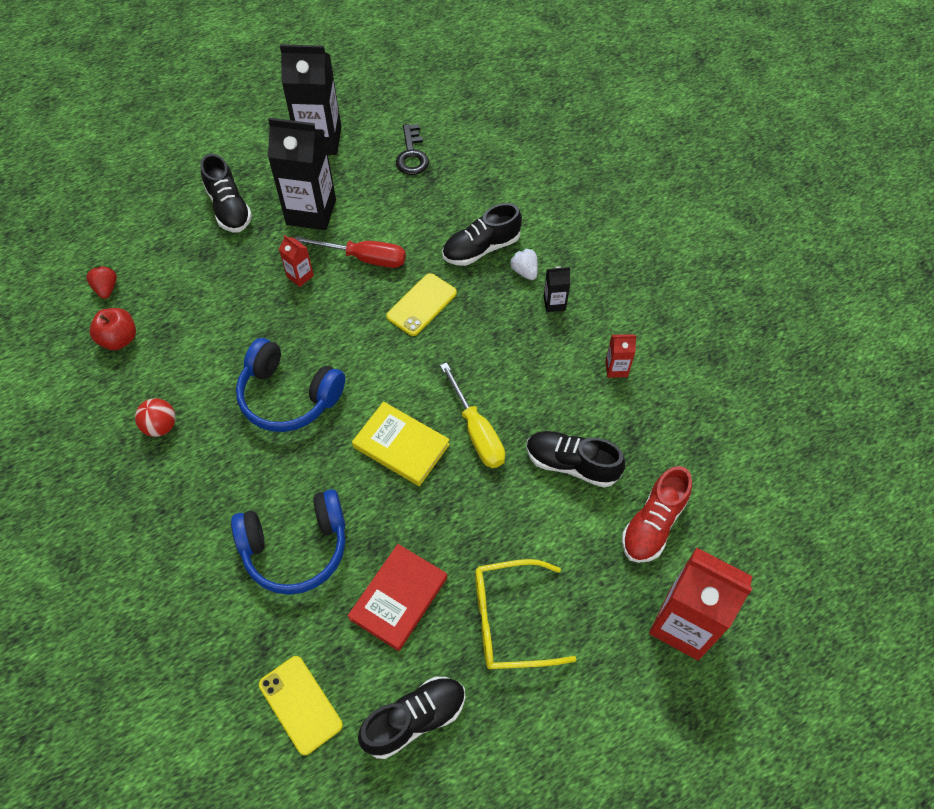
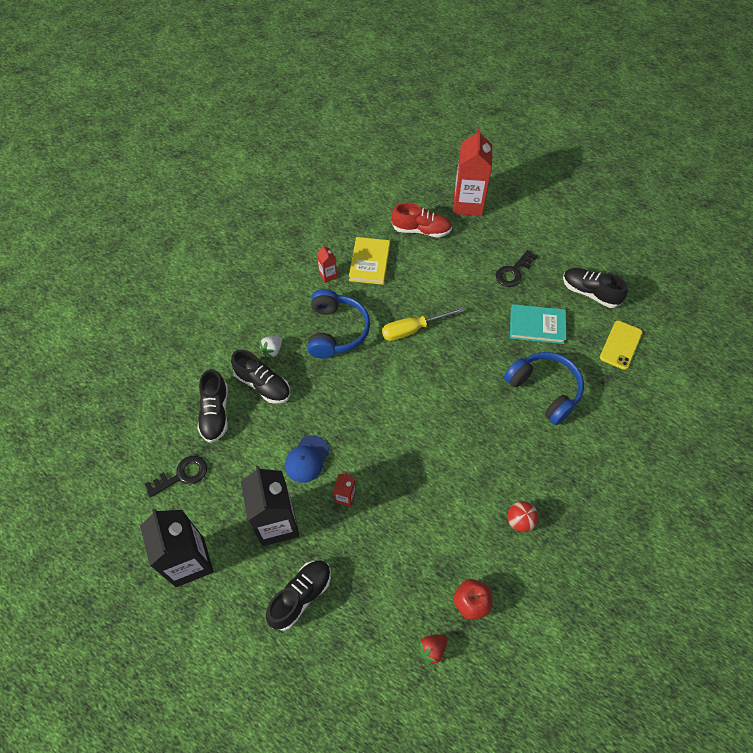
camera: 115 degrees left, 0 degrees up
(288, 396) = (449, 449): blue headphones -> blue headphones (336, 331)
(364, 258) = (307, 459): red screwdriver -> blue cap
(399, 598) = (537, 326): red book -> turquoise book
(401, 446) = (446, 365): yellow book -> yellow book (369, 262)
(421, 305) = (331, 401): yellow phone -> none
(477, 431) = (412, 330): yellow screwdriver -> yellow screwdriver turned 150 degrees counterclockwise
(511, 620) = (513, 272): yellow glasses -> black key
(554, 303) = (292, 324): black carton -> none
(571, 464) = (407, 276): black shoe -> black shoe (215, 413)

